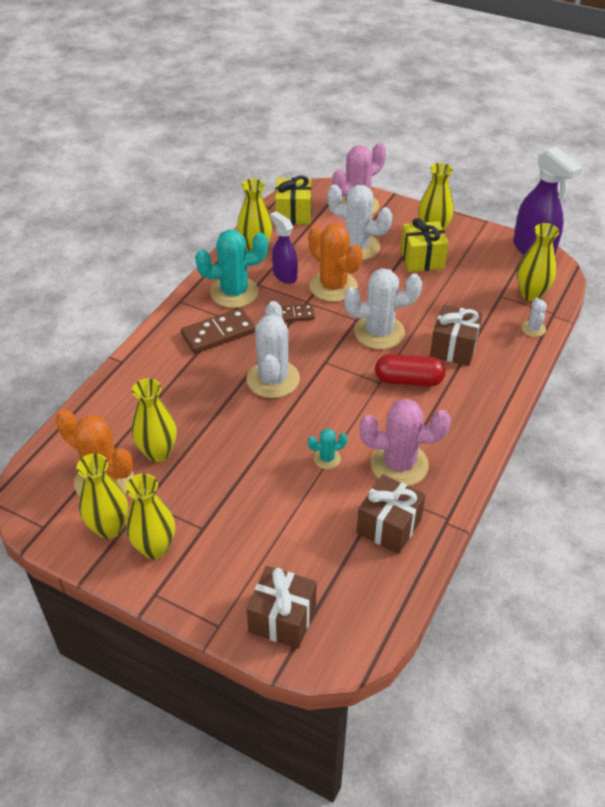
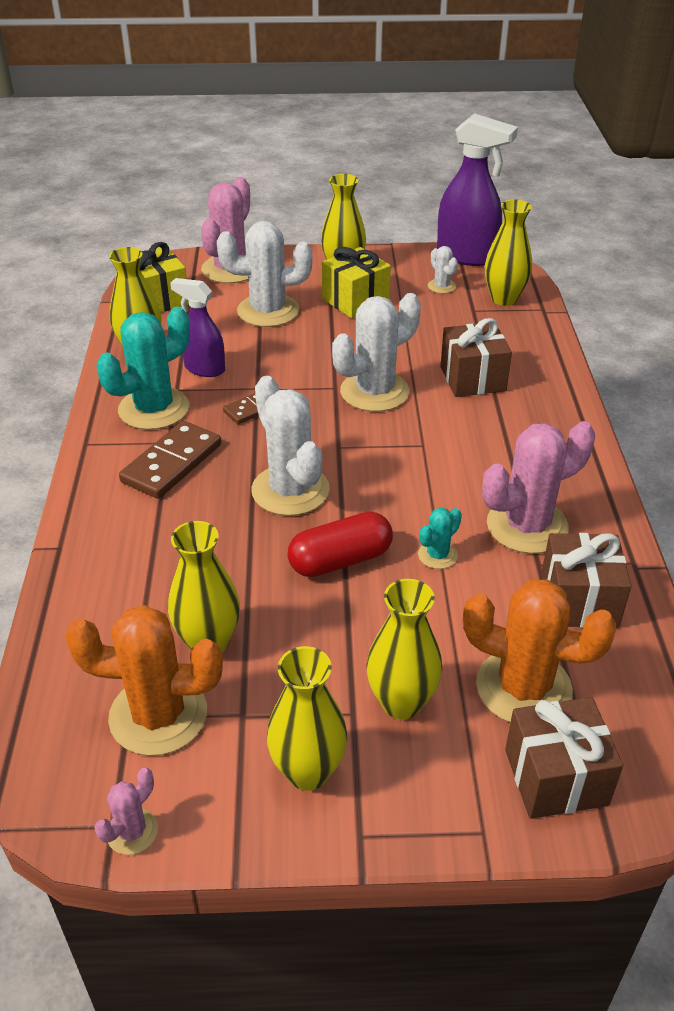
camera: 30 degrees left, 5 degrees down
(50, 534) = (132, 831): none -> pink cactus
(109, 528) = (218, 777): yellow vase -> yellow vase (401, 702)
(333, 286) = (276, 361): orange cactus -> orange cactus (523, 688)
(408, 380) = (454, 430): red capsule -> red capsule (340, 560)
(533, 329) = (538, 331): white cactus -> white cactus (441, 286)

